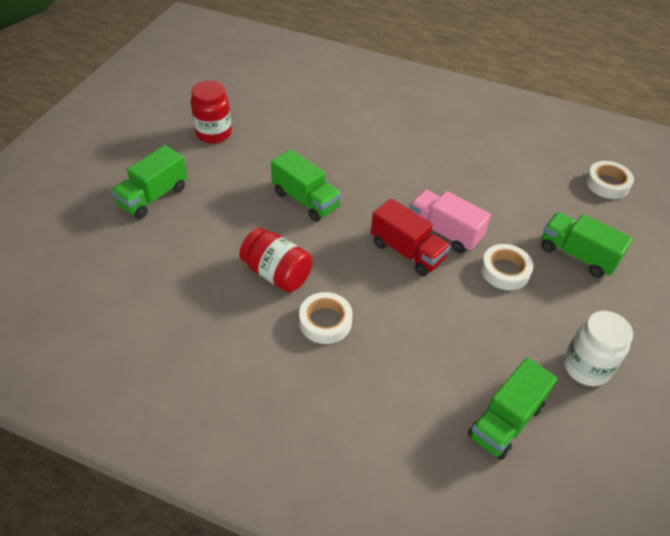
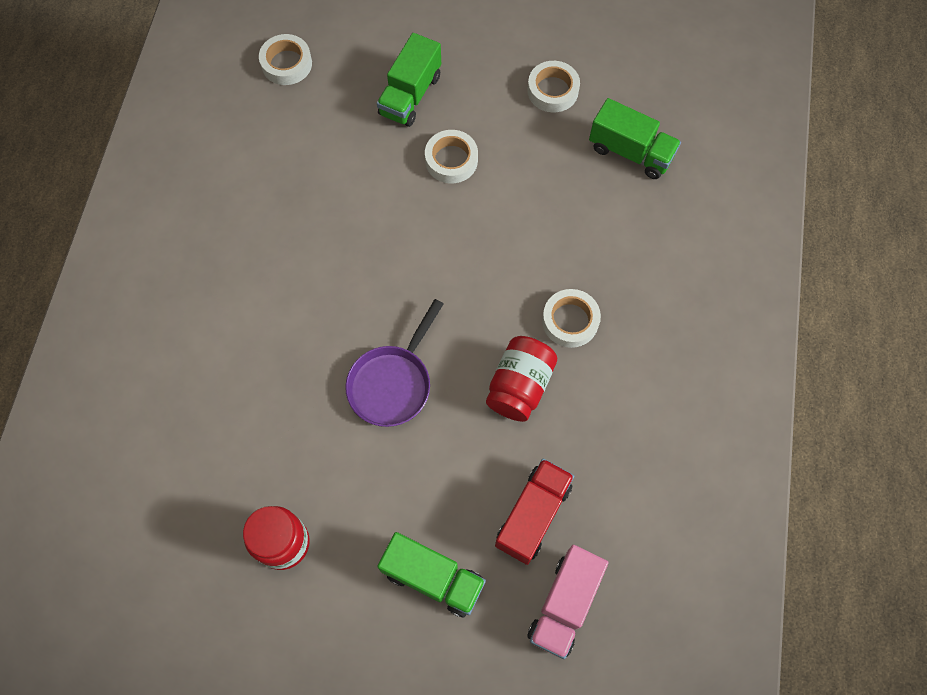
camera: 100 degrees left, 20 degrees up
(305, 200) = (392, 383): green truck -> purple pan
(407, 251) = (449, 257): red truck -> red truck (533, 515)
(444, 232) = (408, 222): pink truck -> pink truck (564, 604)
(586, 367) = (552, 90): white jar -> white tape

